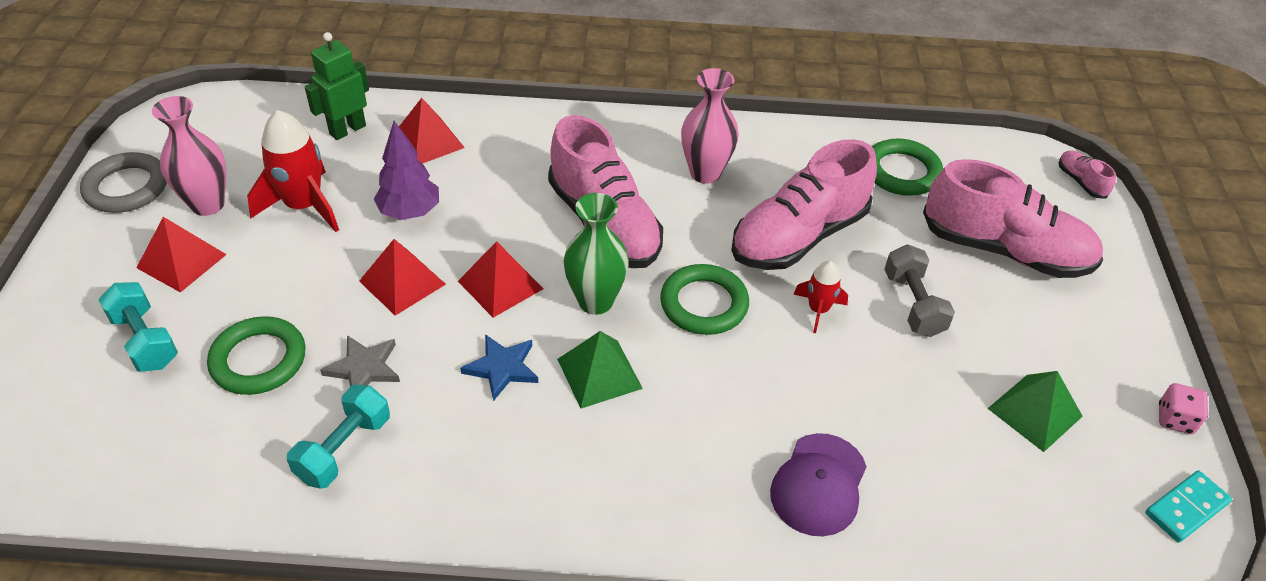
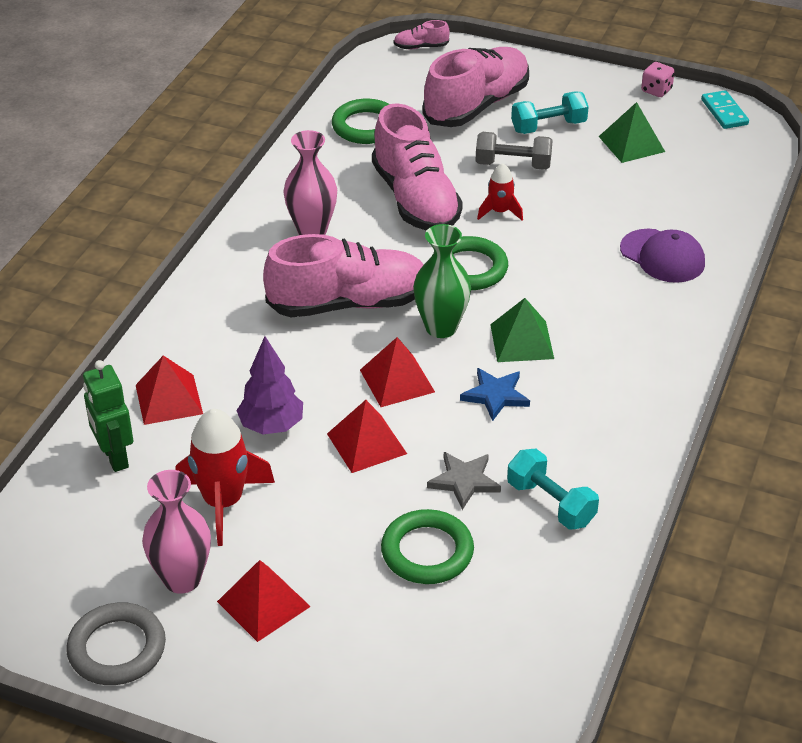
camera: 70 degrees left, 5 degrees down
(145, 340) = (368, 635): turquoise dumbbell -> turquoise dumbbell (548, 126)

